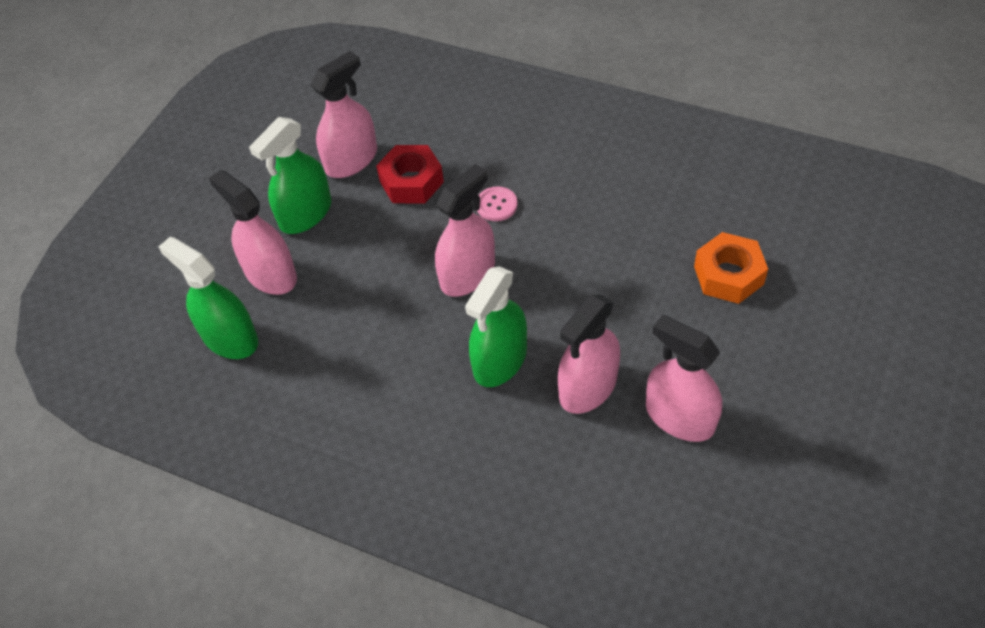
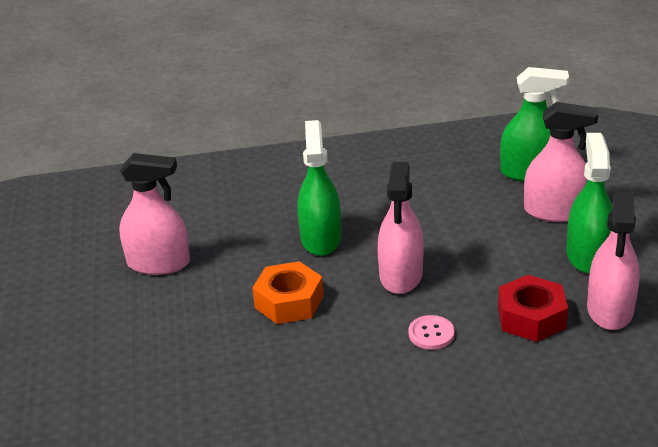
camera: 145 degrees right, 20 degrees down
(588, 387) = (240, 251): pink spray bottle -> none
(728, 275) = (167, 371): orange nut -> orange nut (289, 302)

